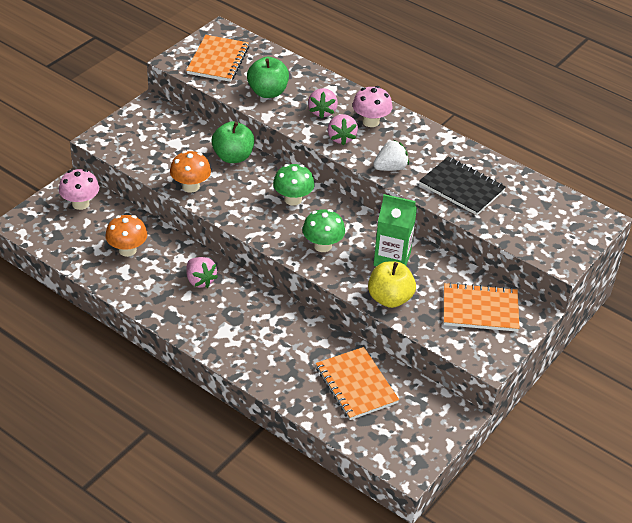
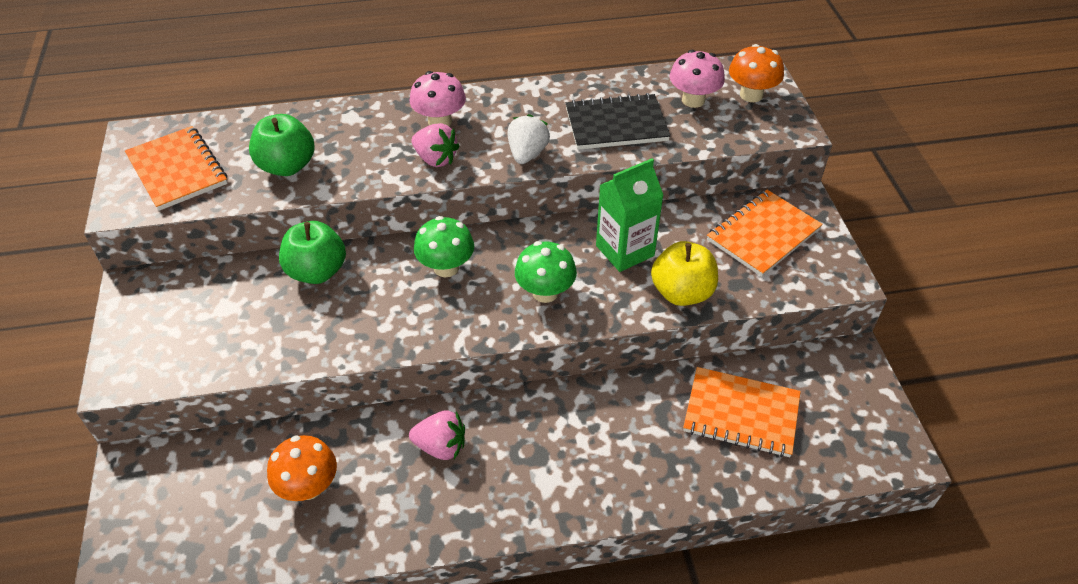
camera: 45 degrees left, 5 degrees up
(80, 203) = (170, 480): pink mushroom -> pink mushroom (693, 100)
(190, 186) = (315, 344): orange mushroom -> orange mushroom (751, 95)
(322, 112) = (377, 146): pink strawberry -> none

